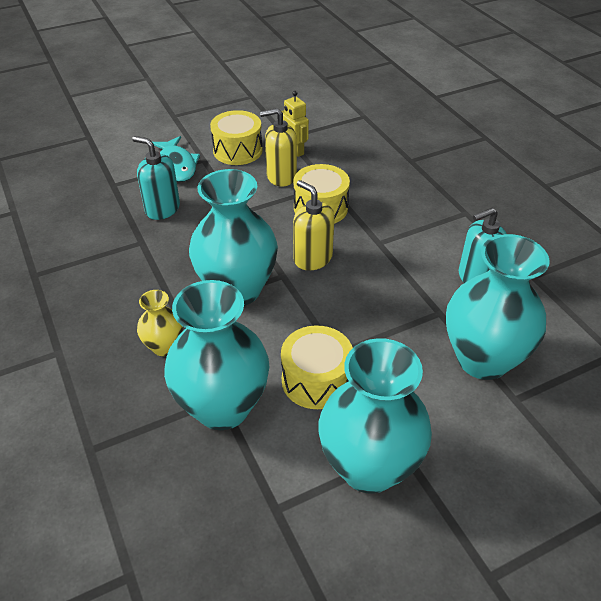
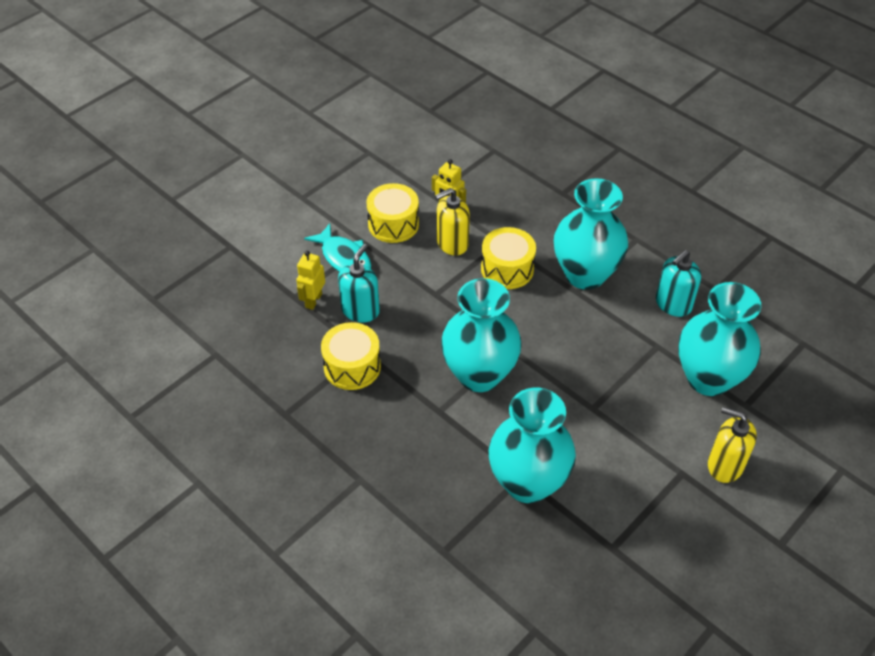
camera: 20 degrees left, 5 degrees up
(127, 191) = (313, 300): none -> yellow robot
(162, 209) = (360, 310): turquoise soap dispenser -> turquoise soap dispenser turned 105 degrees clockwise
(164, 346) = (448, 446): yellow vase -> none
(312, 258) = (527, 324): yellow soap dispenser -> yellow soap dispenser (724, 465)
(316, 380) = (589, 436): yellow drum -> yellow drum (352, 366)
(369, 467) = (663, 493): turquoise vase -> turquoise vase (585, 274)

